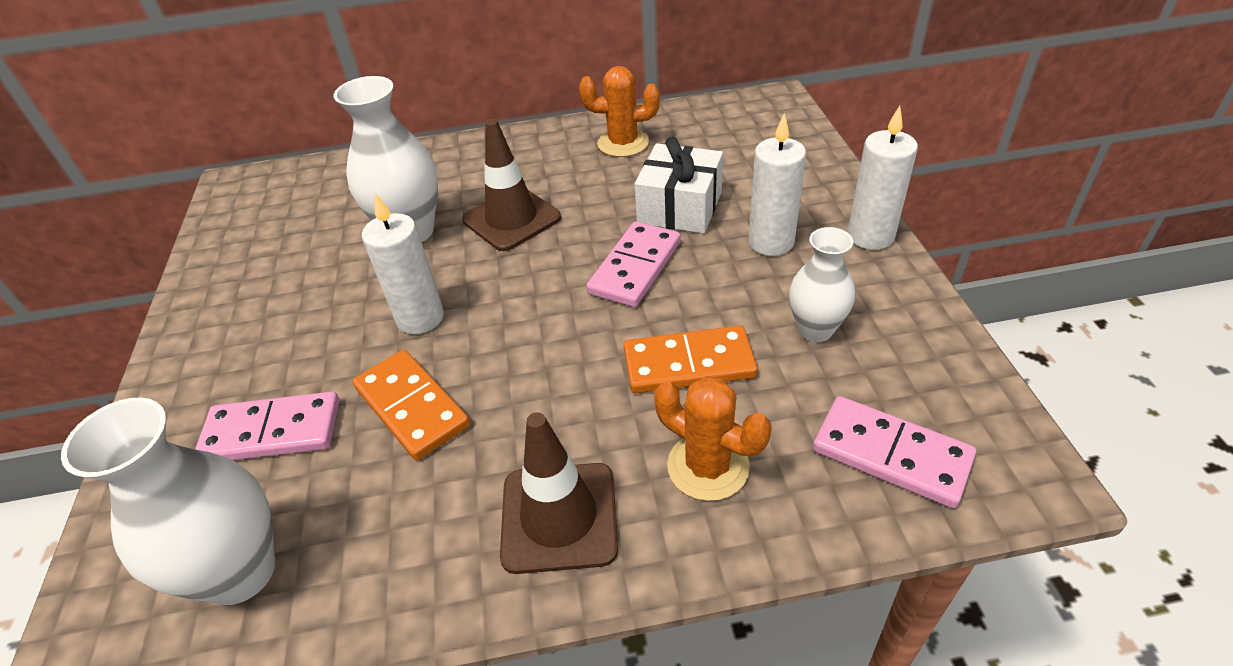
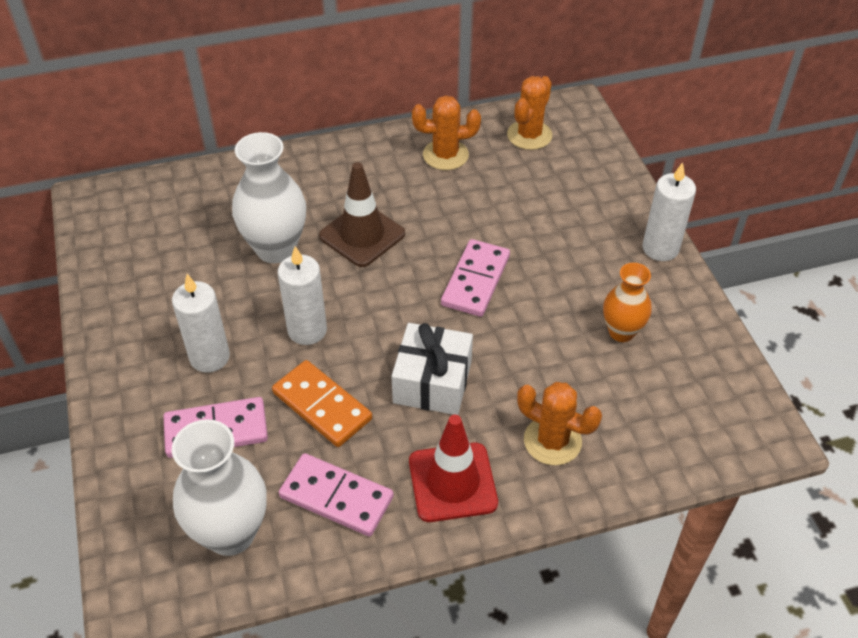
camera: 10 degrees left, 5 degrees up
(559, 517) = (452, 482): brown traffic cone -> red traffic cone
(680, 207) = (504, 222): white gift -> white gift (432, 382)
(689, 364) = (529, 363): orange domino -> none
(720, 125) = (529, 135): none -> orange cactus
(771, 242) = (582, 255): white candle -> white candle (209, 357)
(815, 329) = (621, 332): white vase -> orange vase
(891, 454) = (678, 426): pink domino -> pink domino (336, 497)

